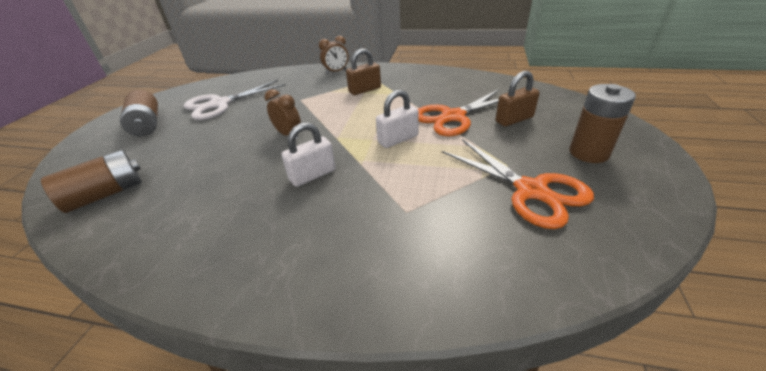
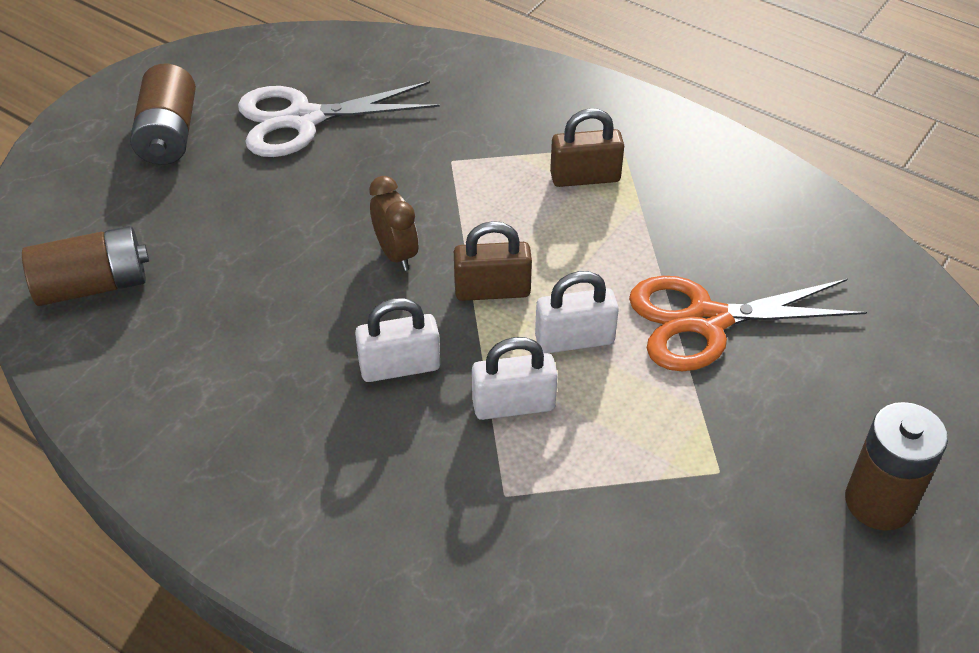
camera: 20 degrees right, 10 degrees up
(336, 72) = (557, 93): brown clock -> none
(384, 172) = (513, 405): none -> white padlock
(514, 119) = (814, 372): brown padlock -> brown padlock (492, 290)
(531, 190) = (717, 535): orange scissors -> none

